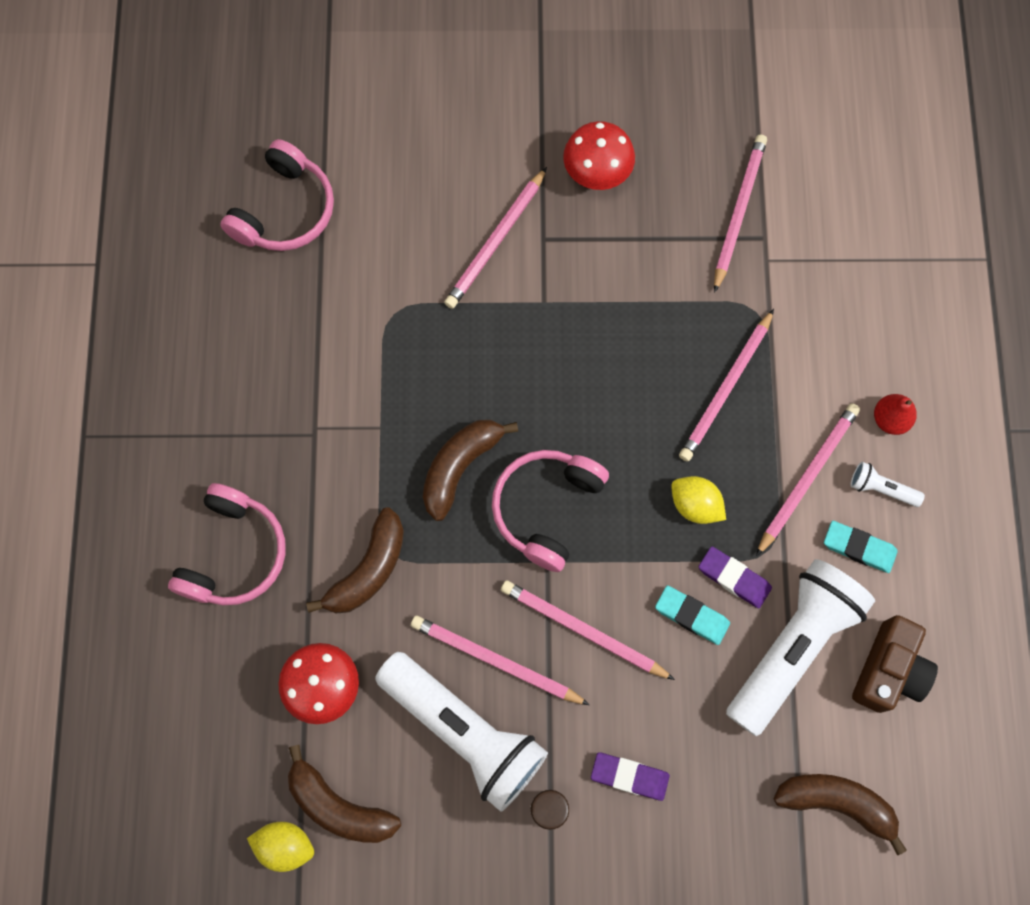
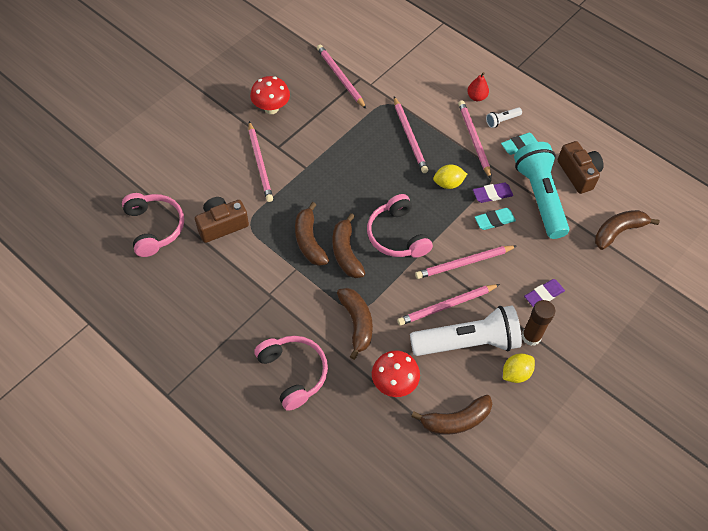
camera: 50 degrees left, 15 degrees down
(285, 845) = (454, 458): yellow lemon -> yellow lemon (516, 373)
(361, 283) = (222, 225): none -> brown camera
(435, 407) = (309, 241): none -> brown banana
(792, 646) = (539, 197): white flashlight -> turquoise flashlight

